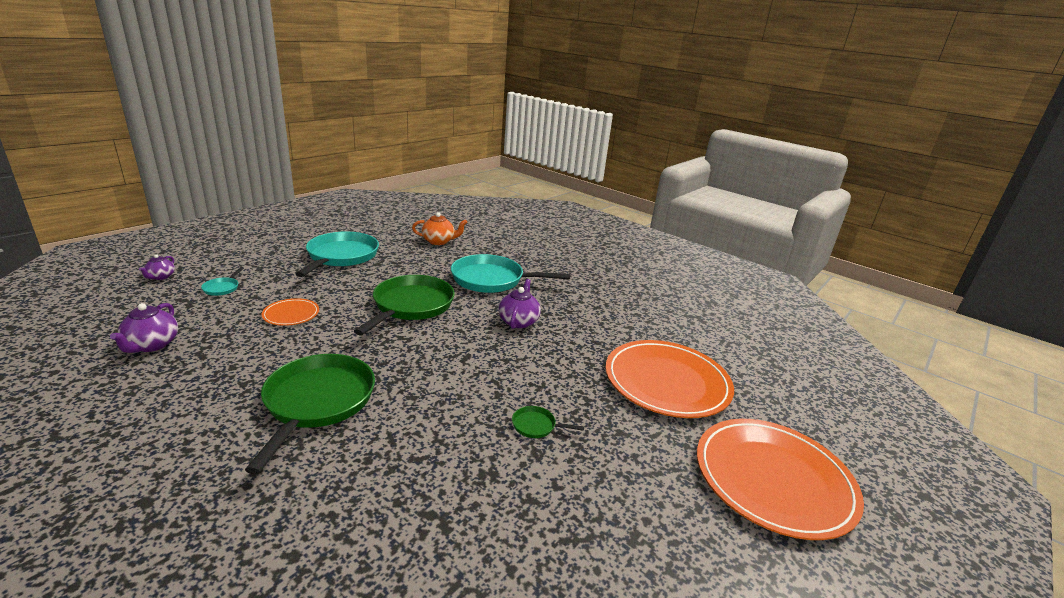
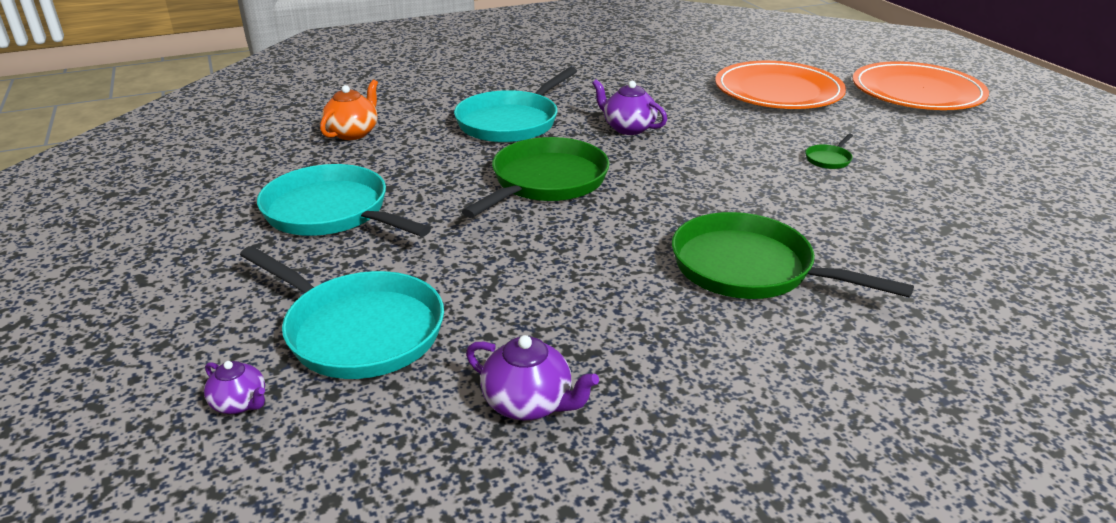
camera: 60 degrees left, 5 degrees up
(222, 288) = (358, 330): turquoise pan -> turquoise pan, size x2.46
(291, 314) = (507, 271): orange plate -> none
(411, 306) = (545, 182): green pan -> green pan turned 75 degrees clockwise

